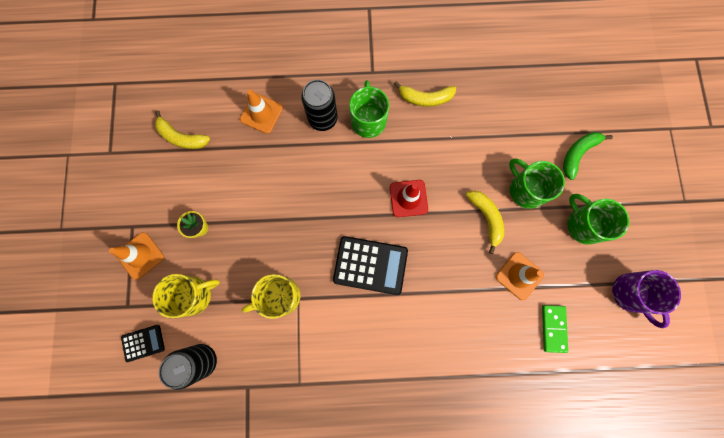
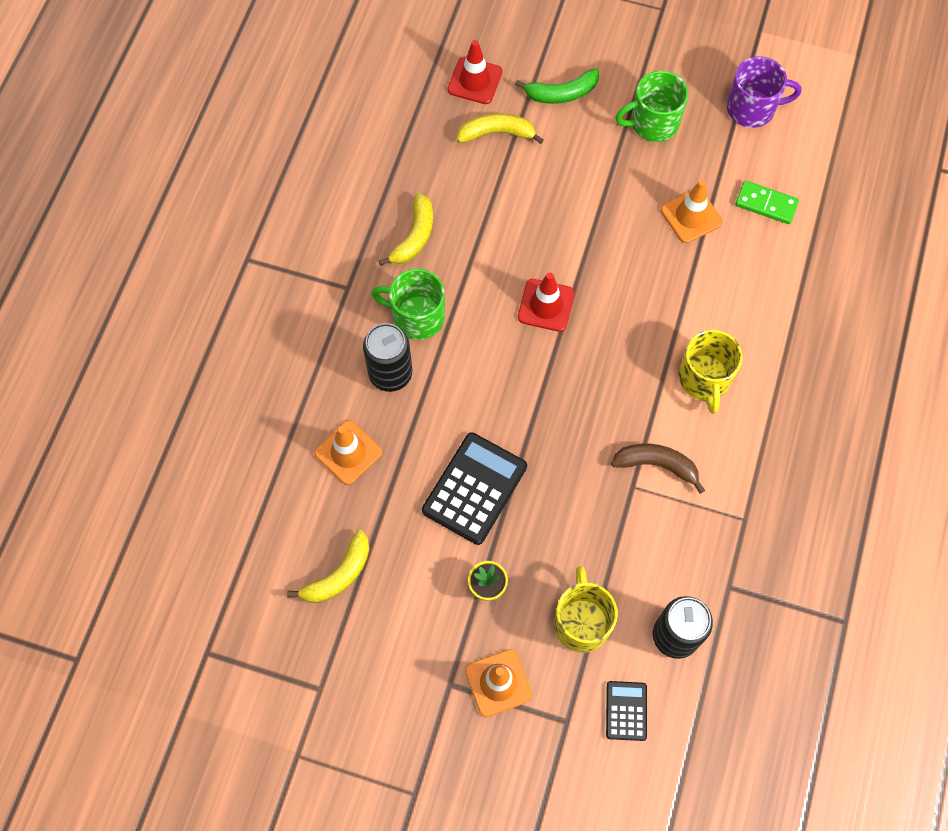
camera: 70 degrees left, 10 degrees down
(280, 296) = (622, 508): yellow mug -> yellow mug (704, 379)
(318, 310) = (657, 465): none -> brown banana
(370, 265) = (619, 382): black calculator -> black calculator (474, 488)
(486, 218) = (606, 225): yellow banana -> yellow banana (497, 133)
(526, 190) = (586, 167): green mug -> none
(560, 94) = (475, 81): none -> red traffic cone
(578, 154) = (561, 93): green banana -> green banana turned 75 degrees counterclockwise

